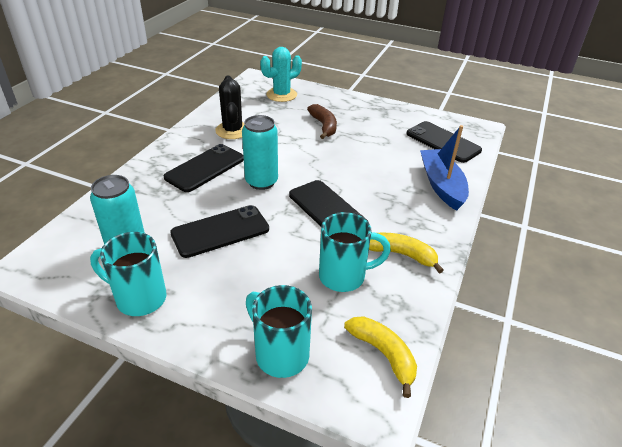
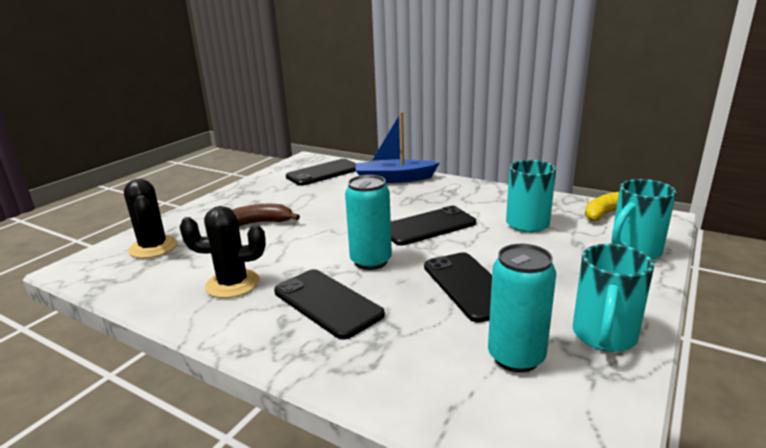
camera: 80 degrees left, 15 degrees down
(281, 95) = (153, 247): turquoise cactus -> black cactus
(401, 254) = (492, 200): yellow banana -> none

